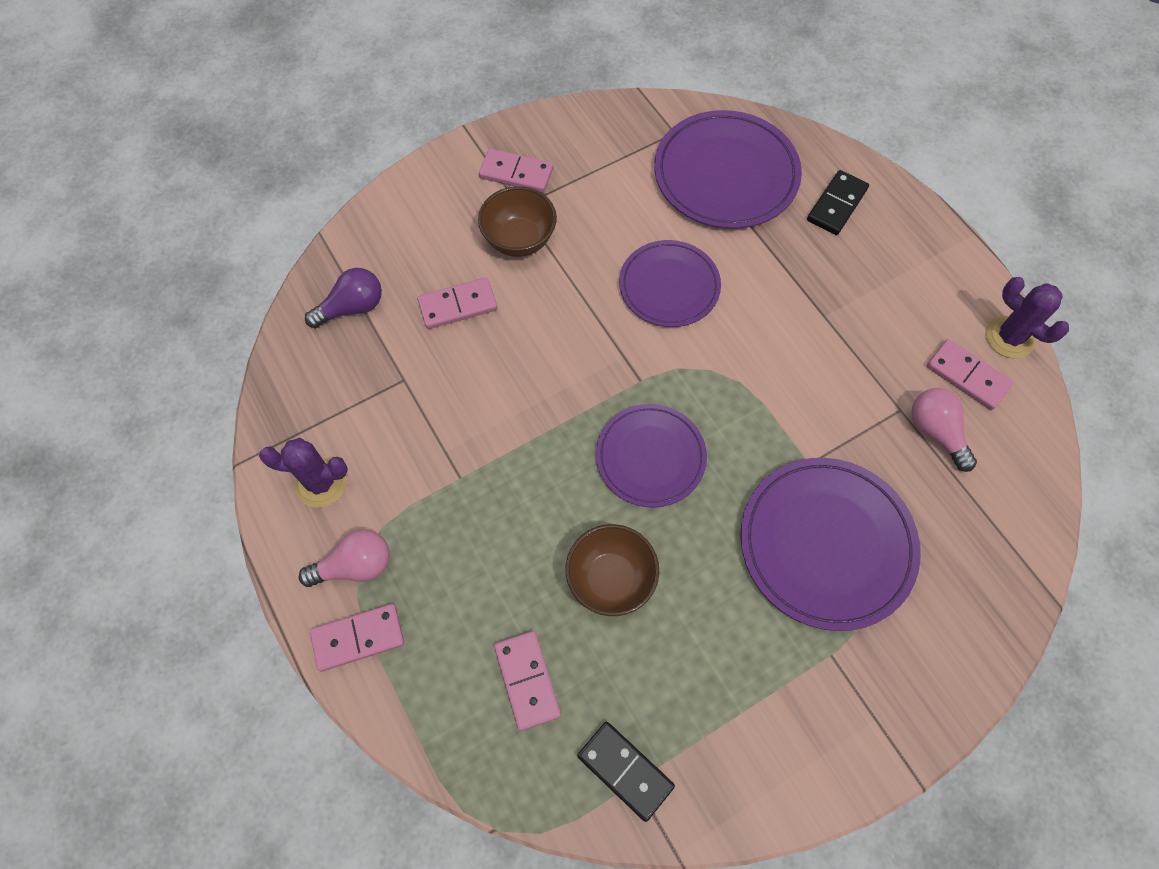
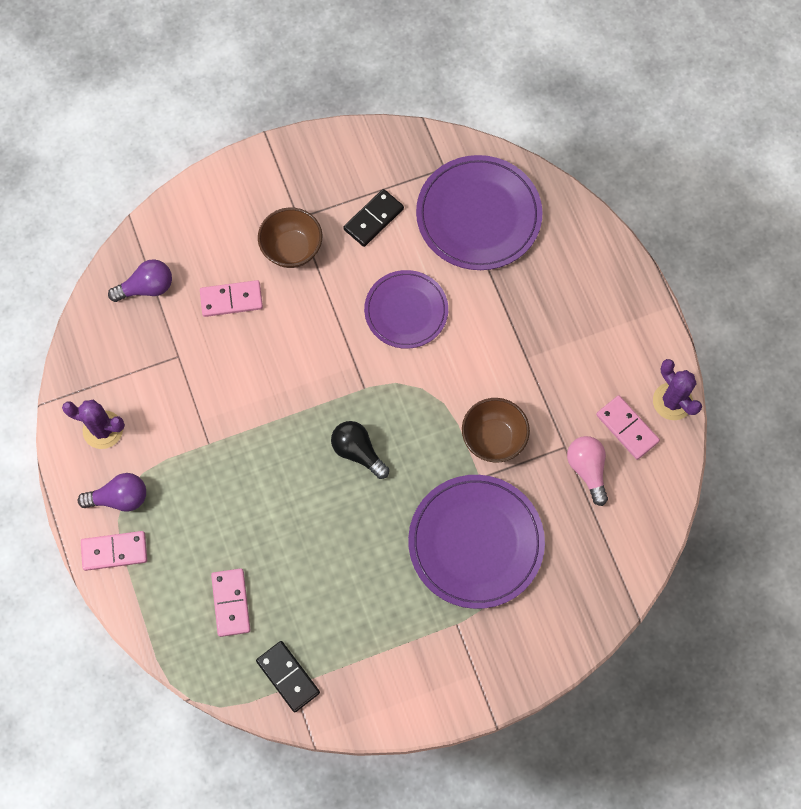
camera: 10 degrees right, 5 degrees up
(355, 566) = (119, 498): pink light bulb -> purple light bulb
(516, 173) = (301, 186): pink domino -> none
(610, 579) = (307, 541): brown bowl -> brown bowl (493, 438)
(650, 457) = (358, 452): purple plate -> black light bulb
(836, 205) = (565, 259): black domino -> black domino (373, 219)

